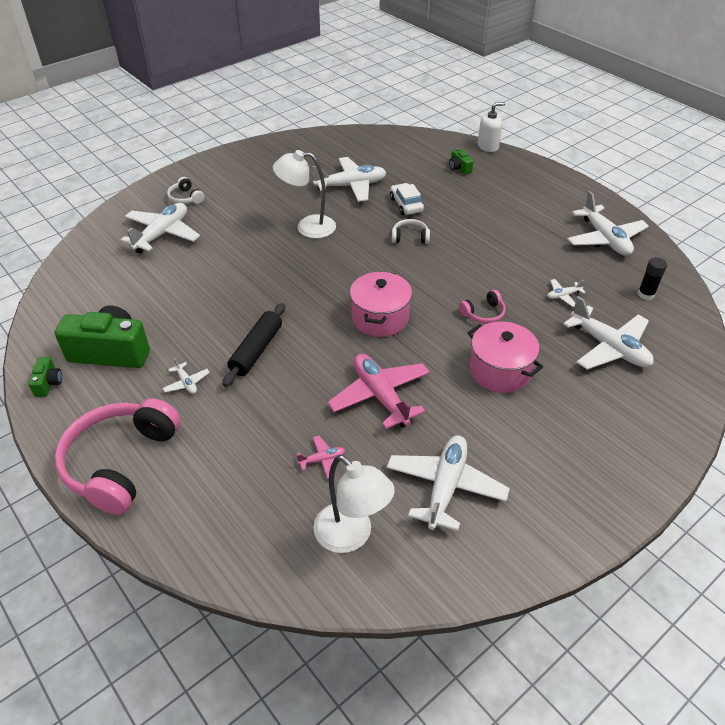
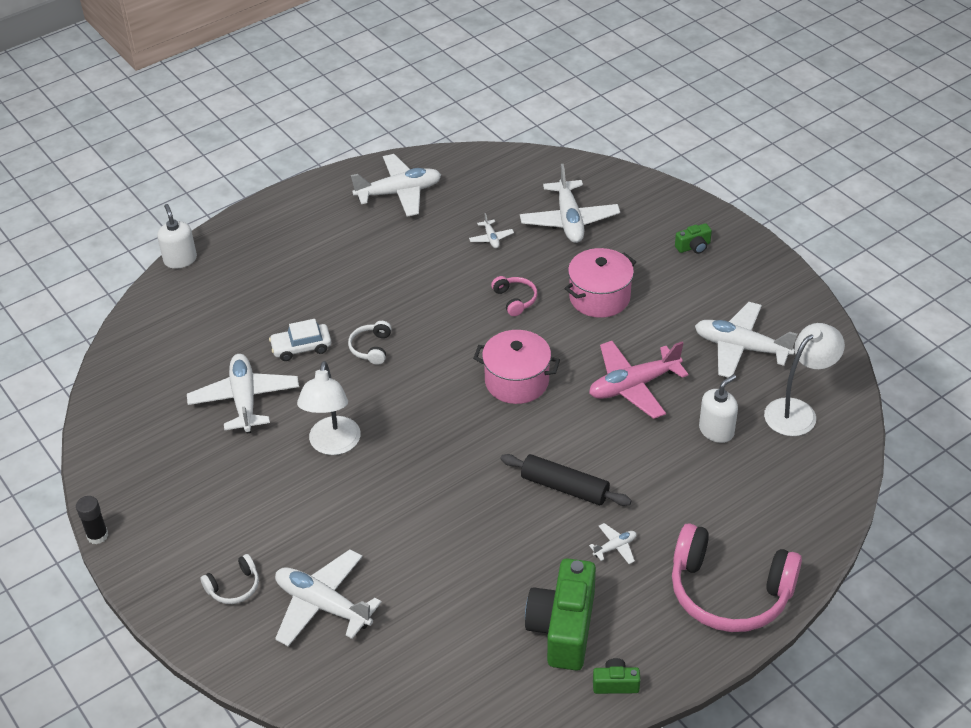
camera: 85 degrees left, 0 degrees up
(322, 460) = (716, 430): pink plane -> white soap dispenser
(459, 168) = (227, 292): green camera -> green camera (693, 247)
(609, 347) = (569, 220): white plane -> white plane turned 120 degrees clockwise
(646, 294) = (494, 182): black glue stick -> black glue stick (97, 535)

